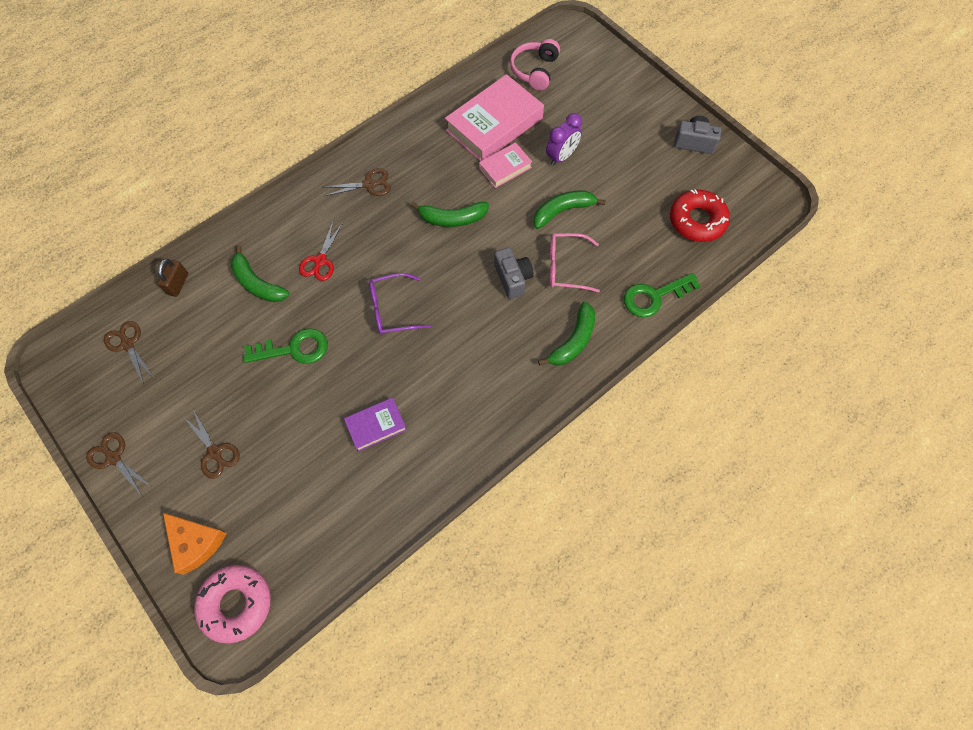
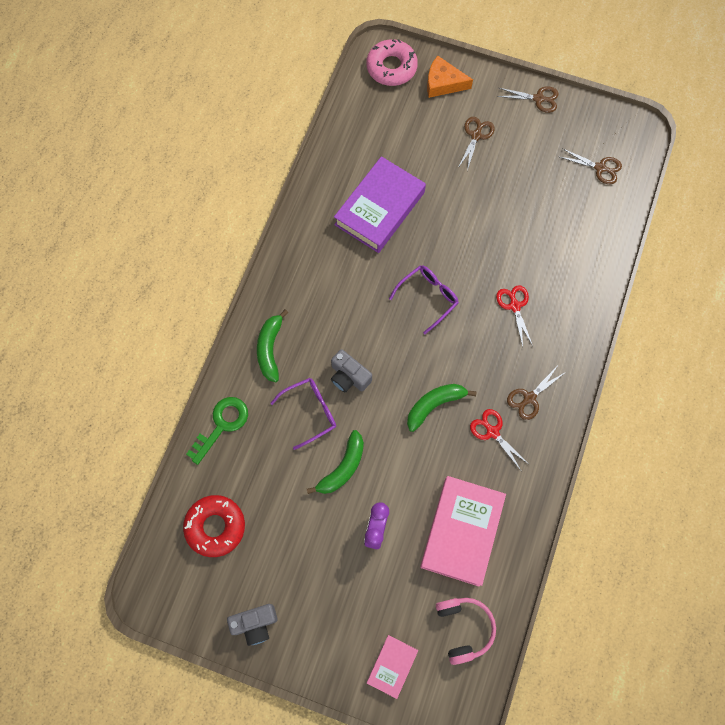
camera: 150 degrees right, 5 degrees up
(178, 284) = (607, 228): brown padlock -> none
(215, 452) = (476, 136): brown scissors -> brown scissors turned 90 degrees clockwise
(257, 283) = (548, 261): green banana -> none
(294, 349) = (479, 228): green key -> none
(376, 426) = (379, 208): purple book -> purple book, size x1.93
(419, 176) = (492, 432): none -> red scissors
(505, 168) = (421, 485): pink book -> pink book (392, 666)
(565, 267) = (310, 412): pink glasses -> purple glasses

